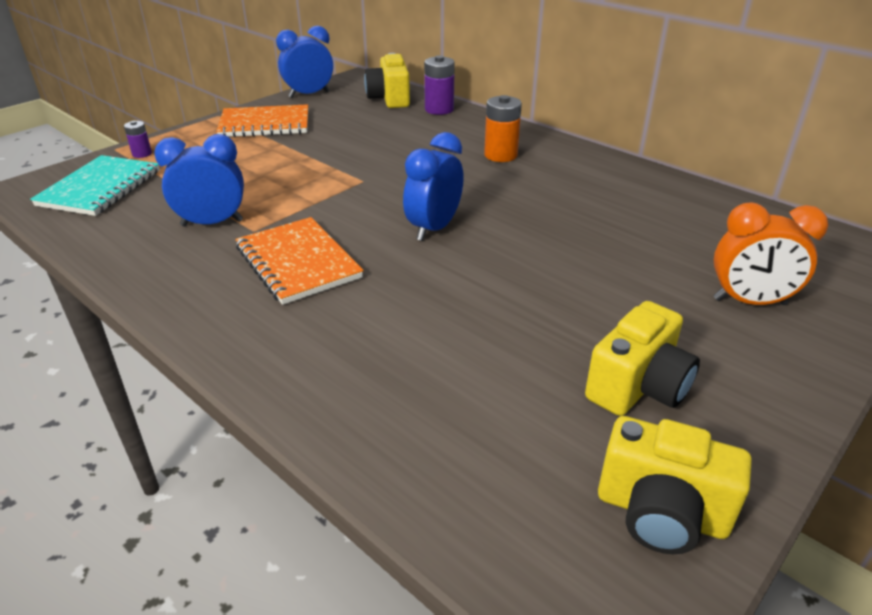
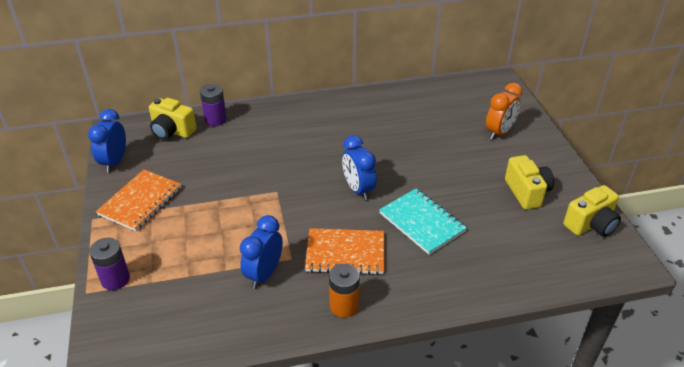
camera: 55 degrees left, 5 degrees up
(100, 188) = (151, 316): turquoise notebook -> turquoise notebook (422, 222)
(142, 154) = (115, 279): purple battery -> purple battery, size x1.76
(500, 155) = (304, 128): orange battery -> orange battery (344, 306)

